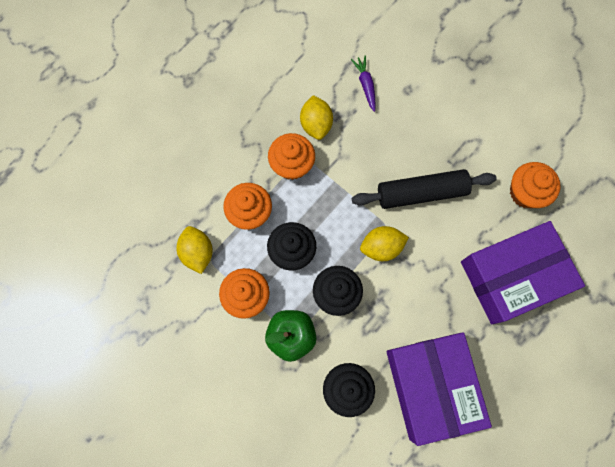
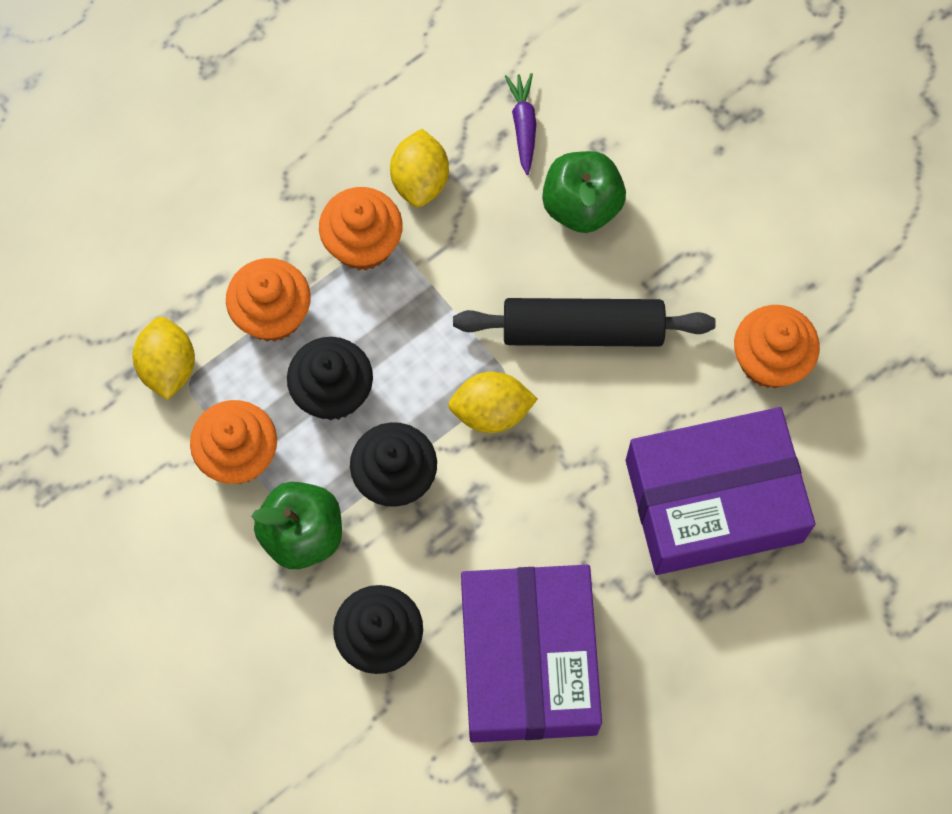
camera: 10 degrees right, 5 degrees down
(406, 124) = (581, 206): none -> green apple

